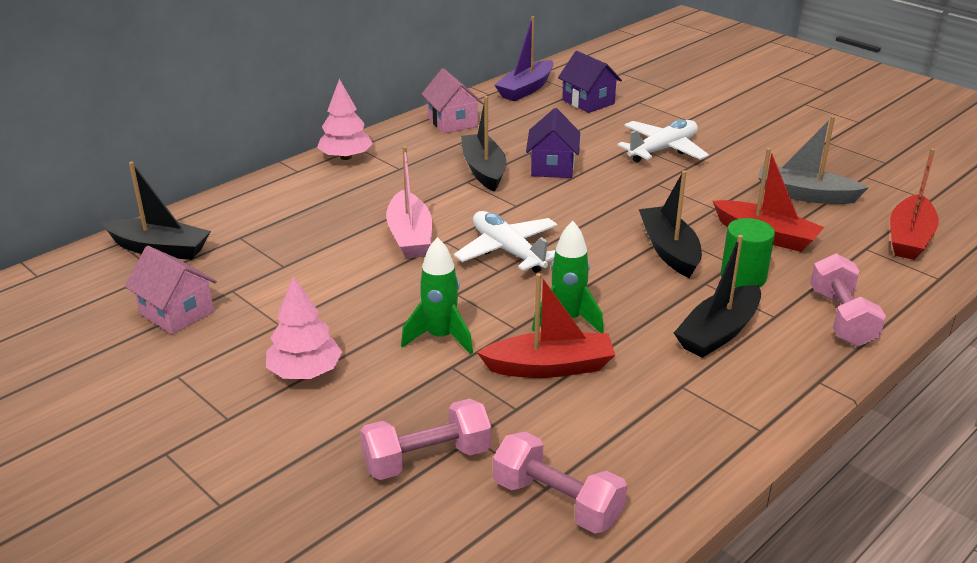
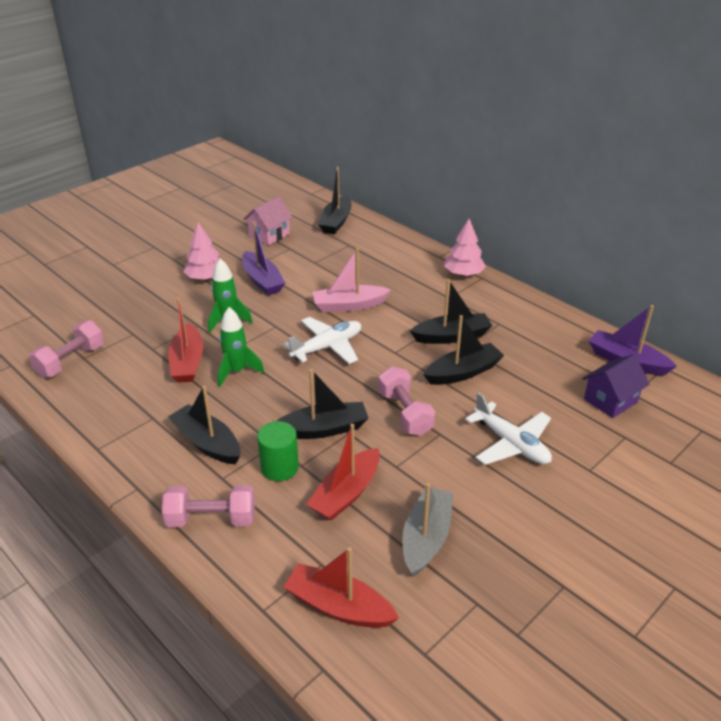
camera: 90 degrees right, 5 degrees up
(328, 312) = (262, 281): none -> purple boat
(427, 459) = (121, 319): pink dumbbell -> pink dumbbell (405, 413)
(452, 122) = (538, 320): pink house -> none
(552, 167) = (463, 372): purple house -> black boat

